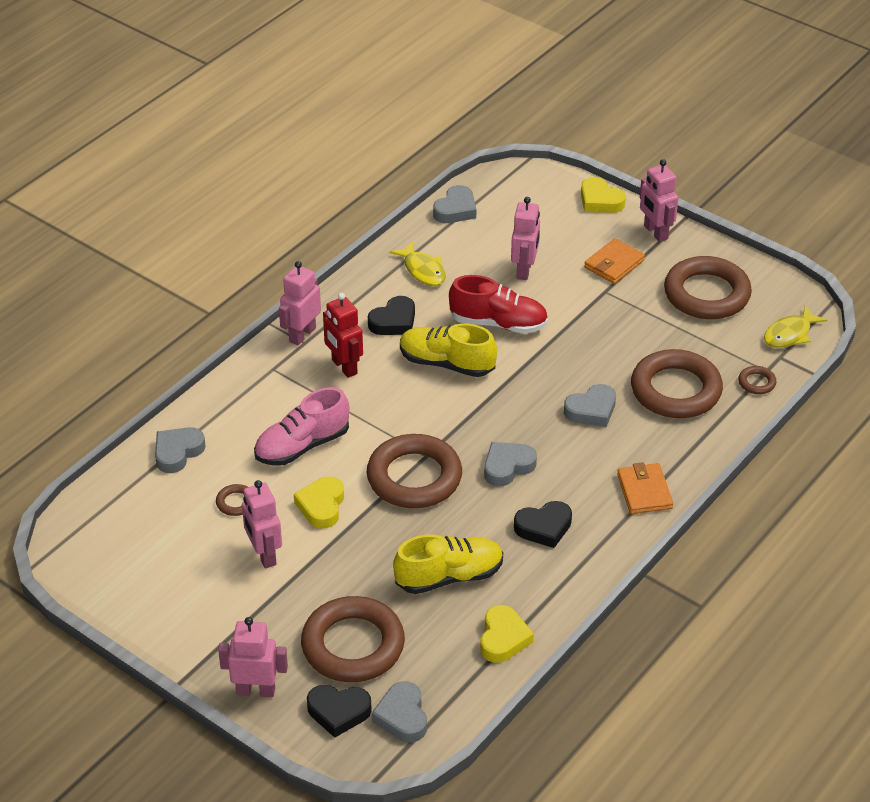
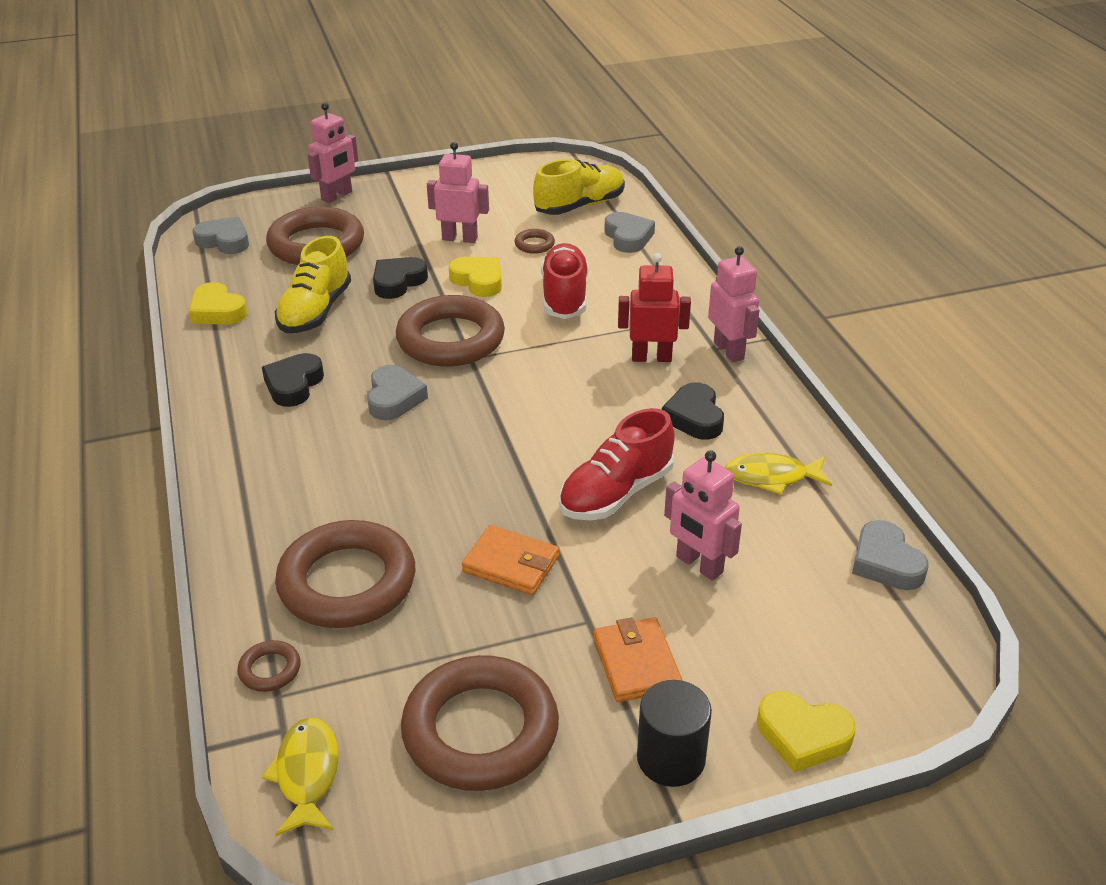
camera: 125 degrees right, 5 degrees down
(302, 446) = (564, 296): pink shoe -> red shoe
(338, 712) = (269, 219): black heart -> black heart (398, 282)
(446, 363) = (587, 425): yellow shoe -> yellow shoe (579, 206)
(591, 410) = (399, 494): grey heart -> none
(600, 201) = (802, 736): yellow heart -> yellow heart turned 150 degrees counterclockwise
(644, 491) = (245, 471): orange wallet -> orange wallet (511, 564)
(655, 232) = (671, 758): pink robot -> black cylinder

